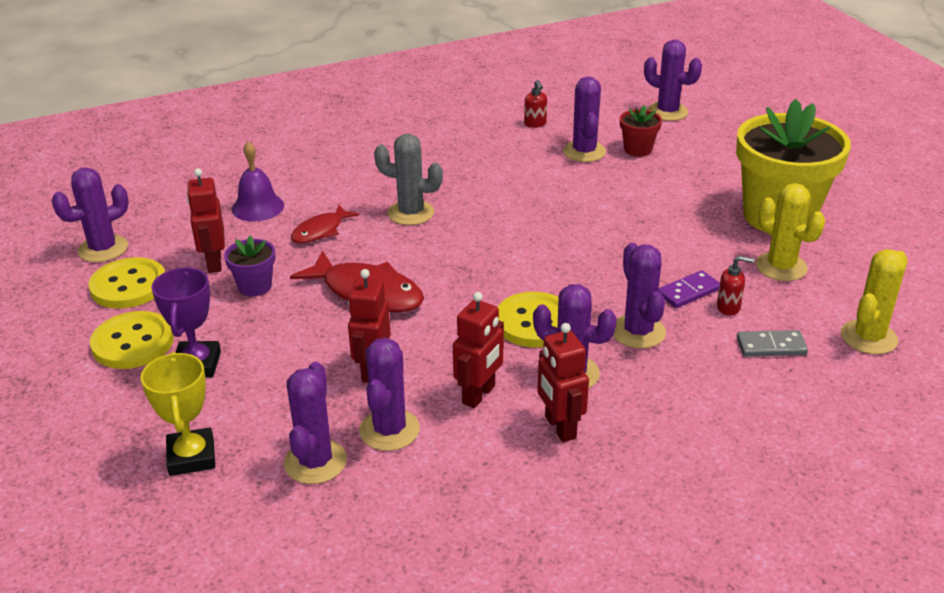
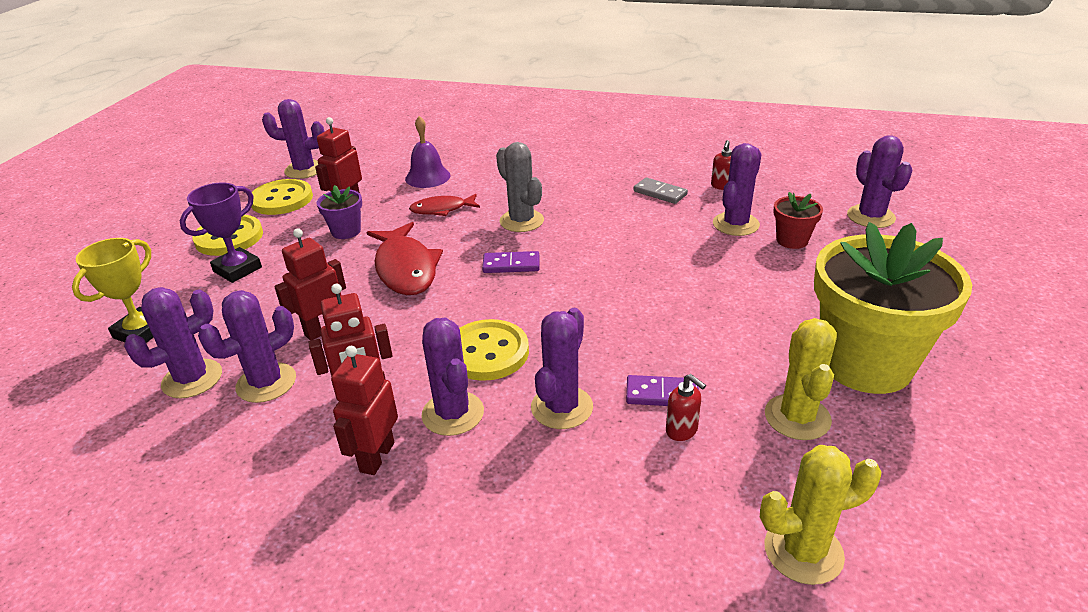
camera: 40 degrees right, 0 degrees up
(455, 252) = (511, 265): none -> purple domino
(771, 346) = (673, 495): grey domino -> grey domino (660, 193)

